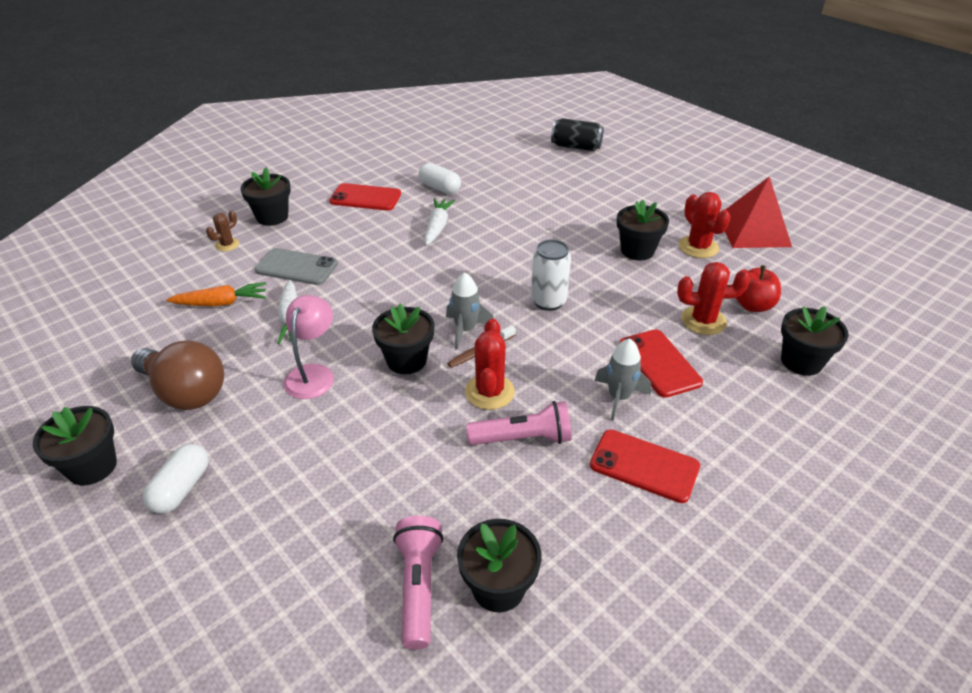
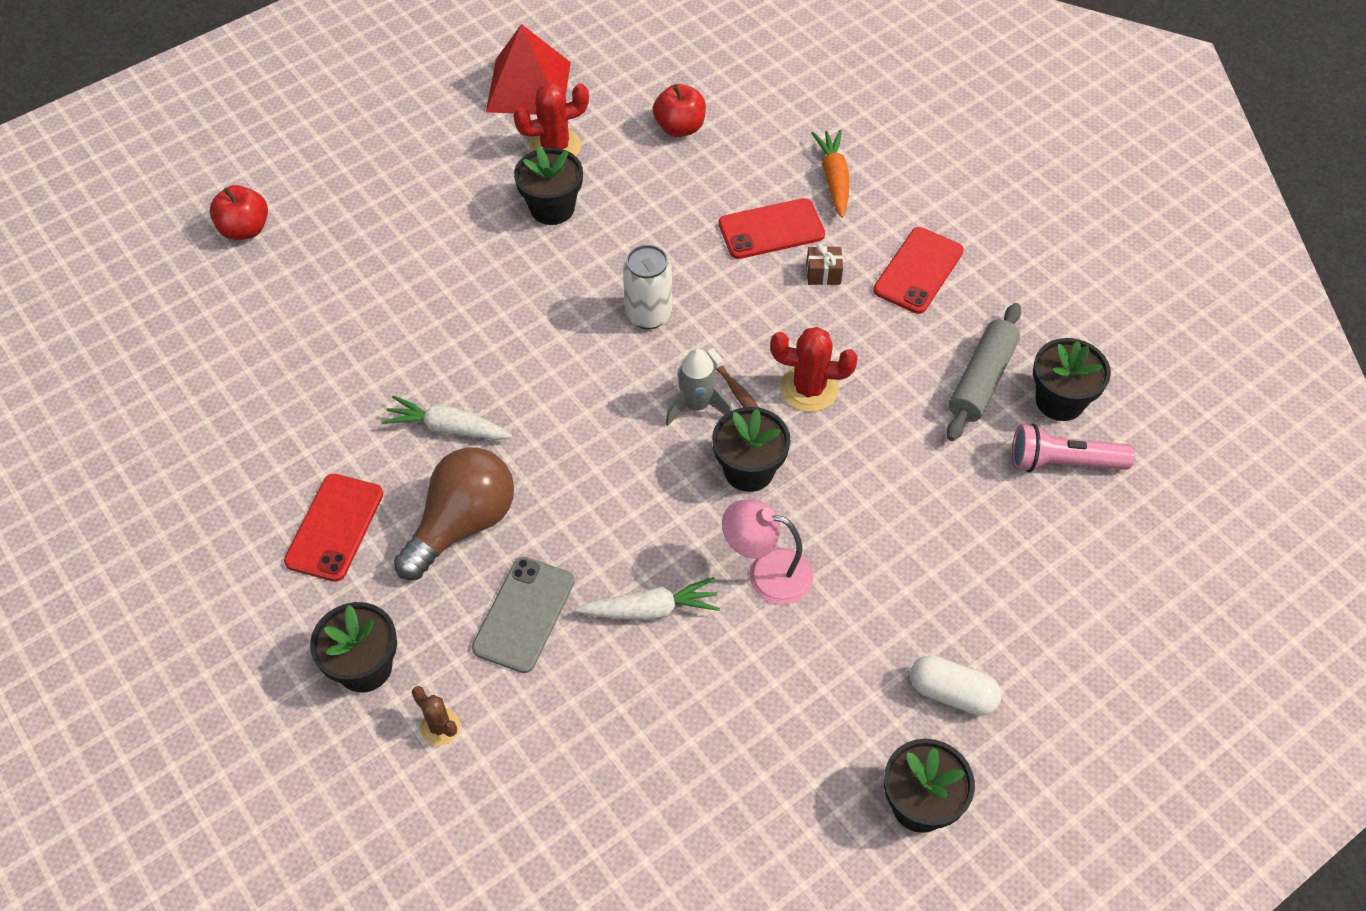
camera: 85 degrees left, 15 degrees up
(186, 392) = (793, 721): brown light bulb -> brown light bulb (463, 524)
(221, 303) = (602, 709): orange carrot -> orange carrot (834, 179)
(440, 188) = (330, 421): white capsule -> none
(516, 516) = (981, 380): none -> grey rolling pin
(523, 438) = (881, 364): pink flashlight -> none
(576, 147) = (245, 229): black can -> red apple
(619, 397) = (823, 274): grey rocket -> brown gift
(703, 321) = (702, 176): red cactus -> none
(801, 361) = (777, 115): black flower pot -> none

